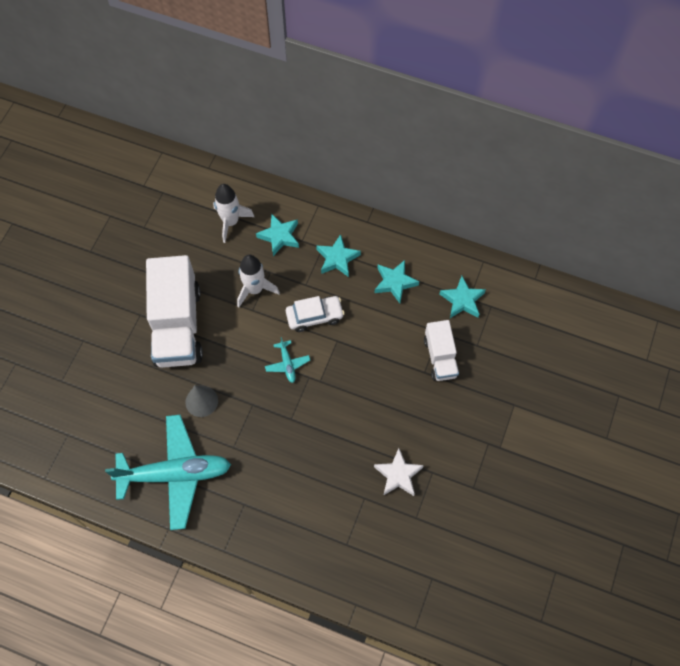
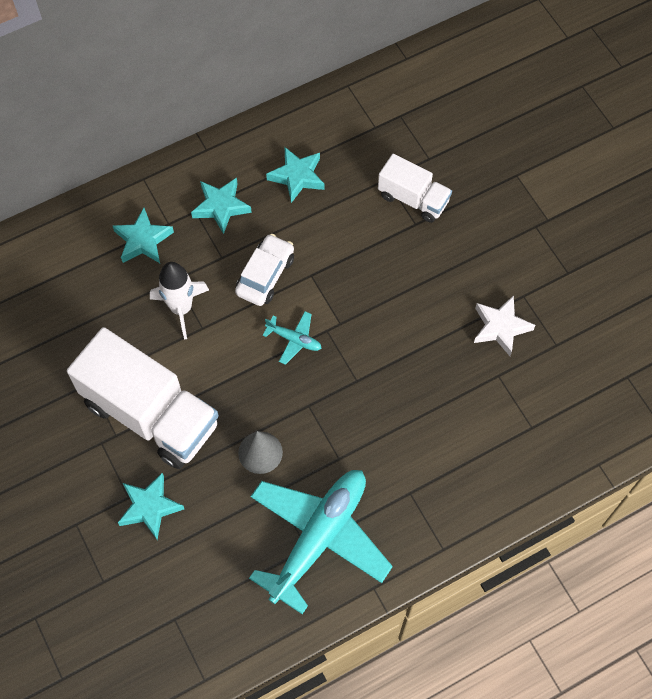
camera: 50 degrees left, 0 degrees up
(231, 222) = (79, 273): white rocket -> none
(462, 300) = (371, 134): turquoise star -> turquoise star (150, 507)

